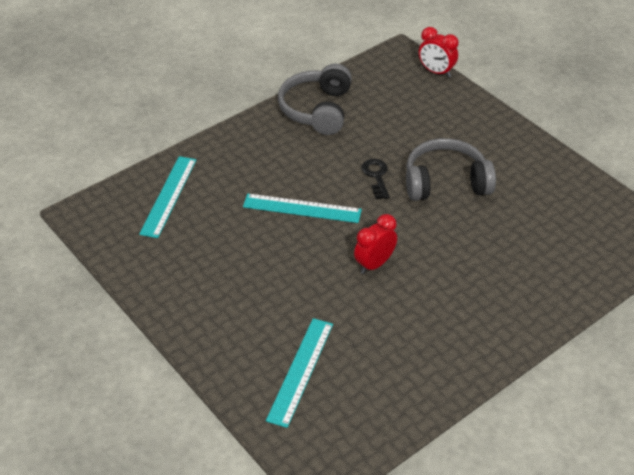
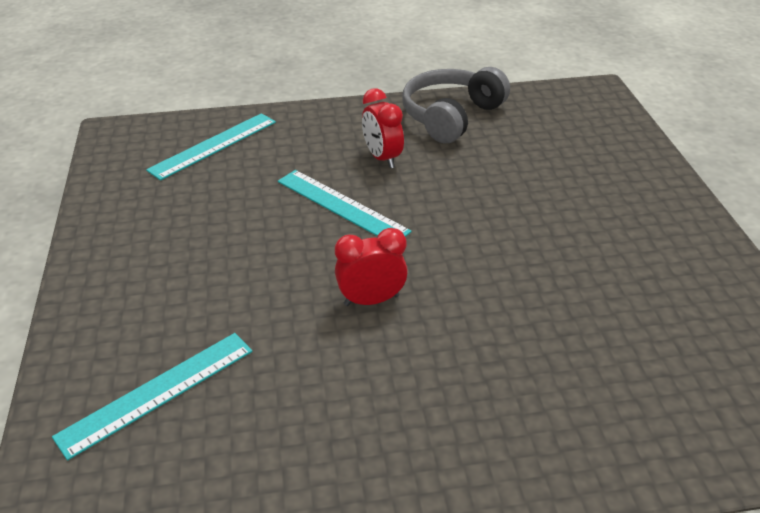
camera: 30 degrees right, 5 degrees down
(376, 176) = (462, 203): black key -> none
(436, 72) = (630, 120): red clock -> red clock (382, 158)
(445, 182) = (548, 239): grey headphones -> none

